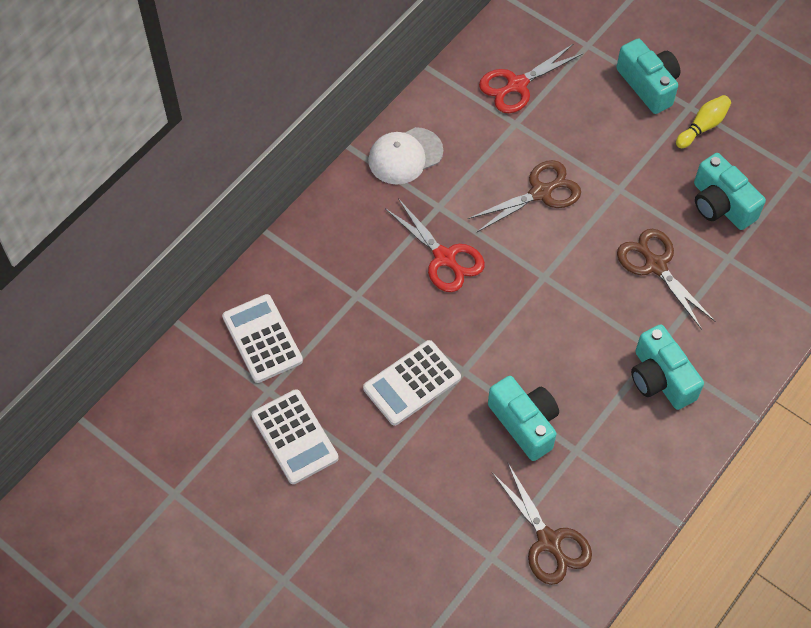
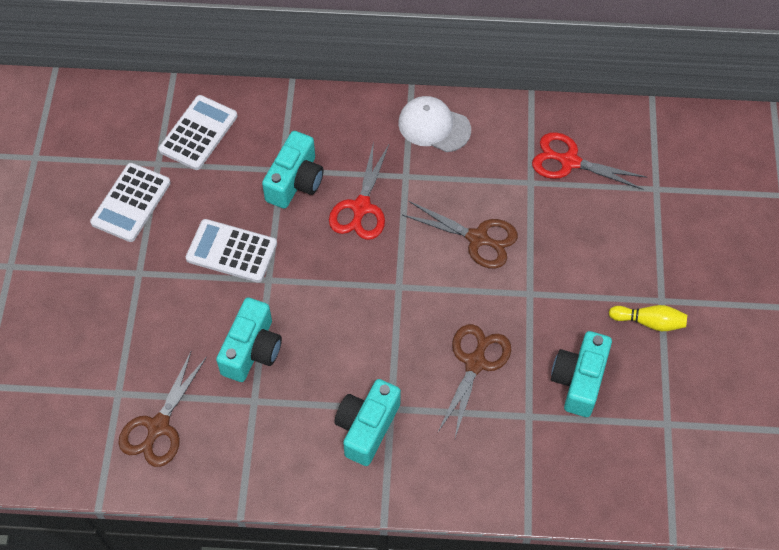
camera: 55 degrees right, 0 degrees up
(648, 85) = (655, 256): turquoise camera -> turquoise camera (295, 181)

